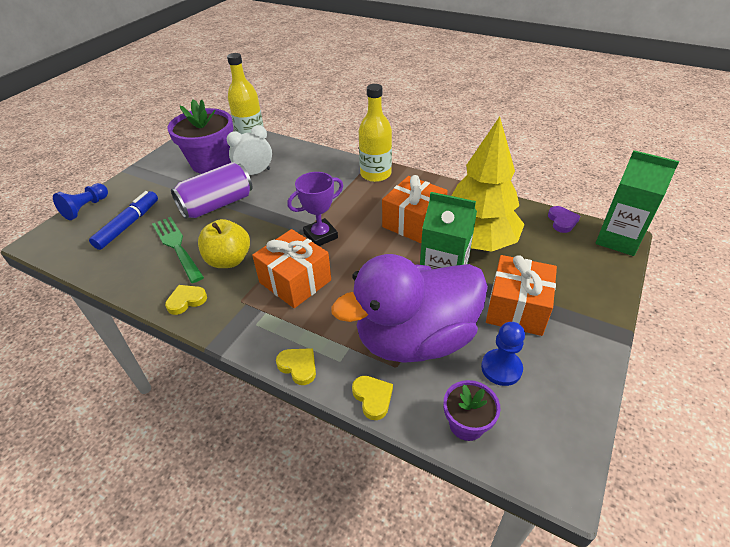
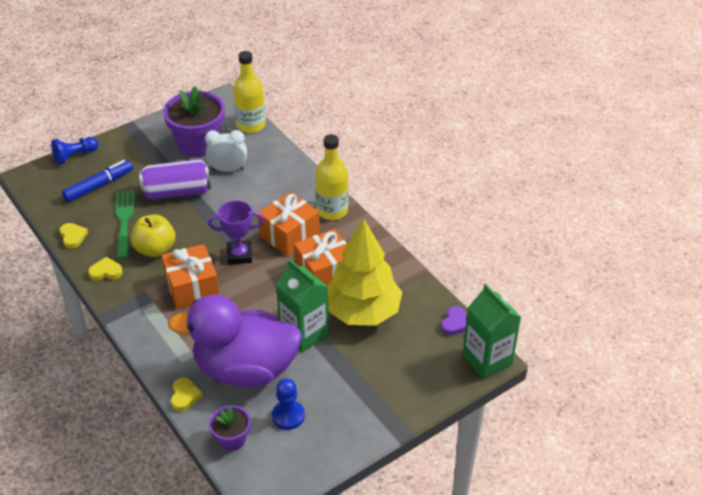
camera: 25 degrees right, 0 degrees up
(298, 366) = (151, 354): yellow heart -> yellow heart (73, 237)
(516, 308) = (341, 379): orange gift -> orange gift (289, 235)

